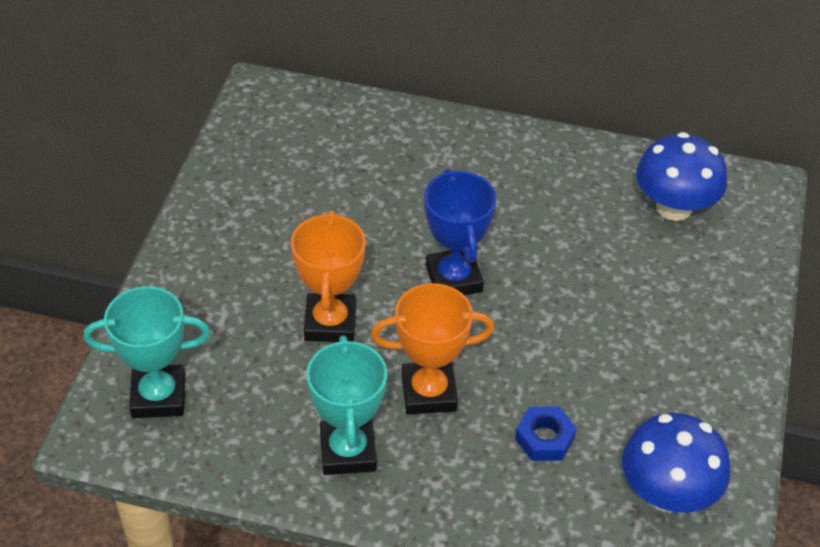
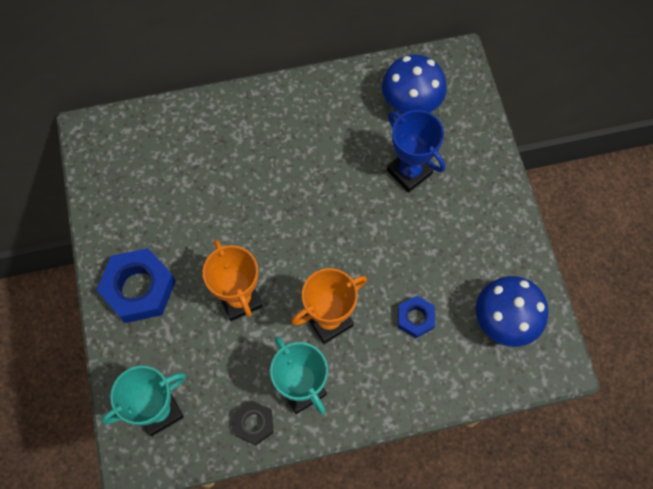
camera: 25 degrees left, 20 degrees up
(217, 262) = (139, 289): none -> blue nut
(264, 462) = (254, 424): none -> black nut
(454, 278) = (300, 226): blue trophy -> blue trophy (409, 172)

